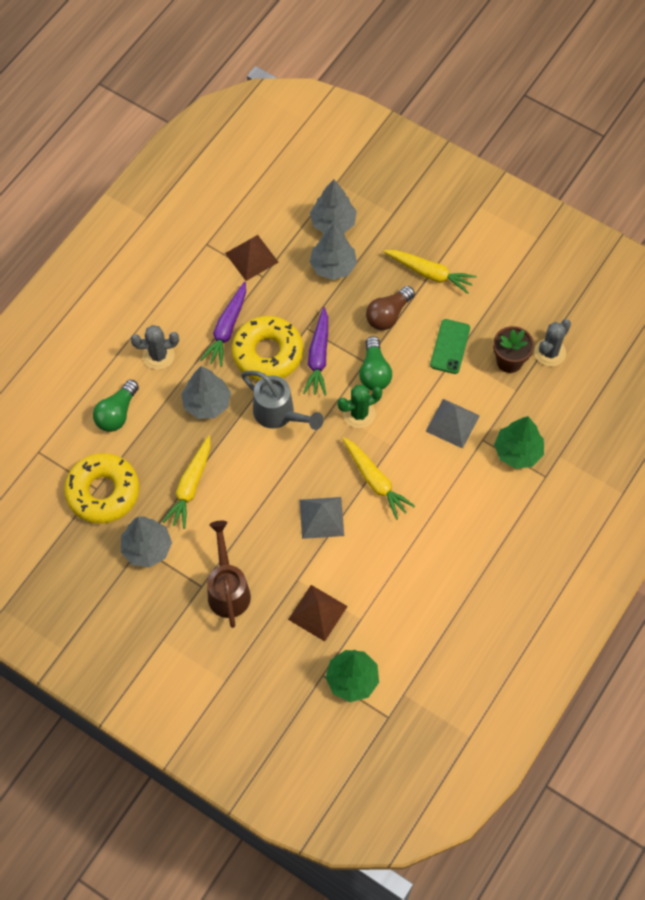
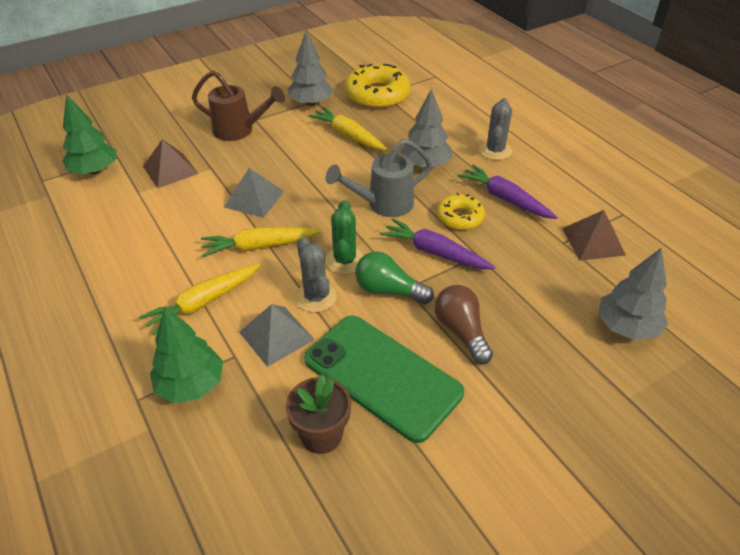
camera: 115 degrees right, 20 degrees down
(117, 413) = (447, 117): green light bulb -> none
(268, 353) = (460, 217): yellow donut -> yellow donut, size x0.58
(333, 266) = (556, 304): grey tree -> none
(429, 273) = (508, 400): yellow carrot -> yellow carrot (203, 303)
(450, 346) = (382, 376): green phone -> green phone, size x1.85
(550, 352) = (303, 496): grey cactus -> grey cactus (315, 297)

